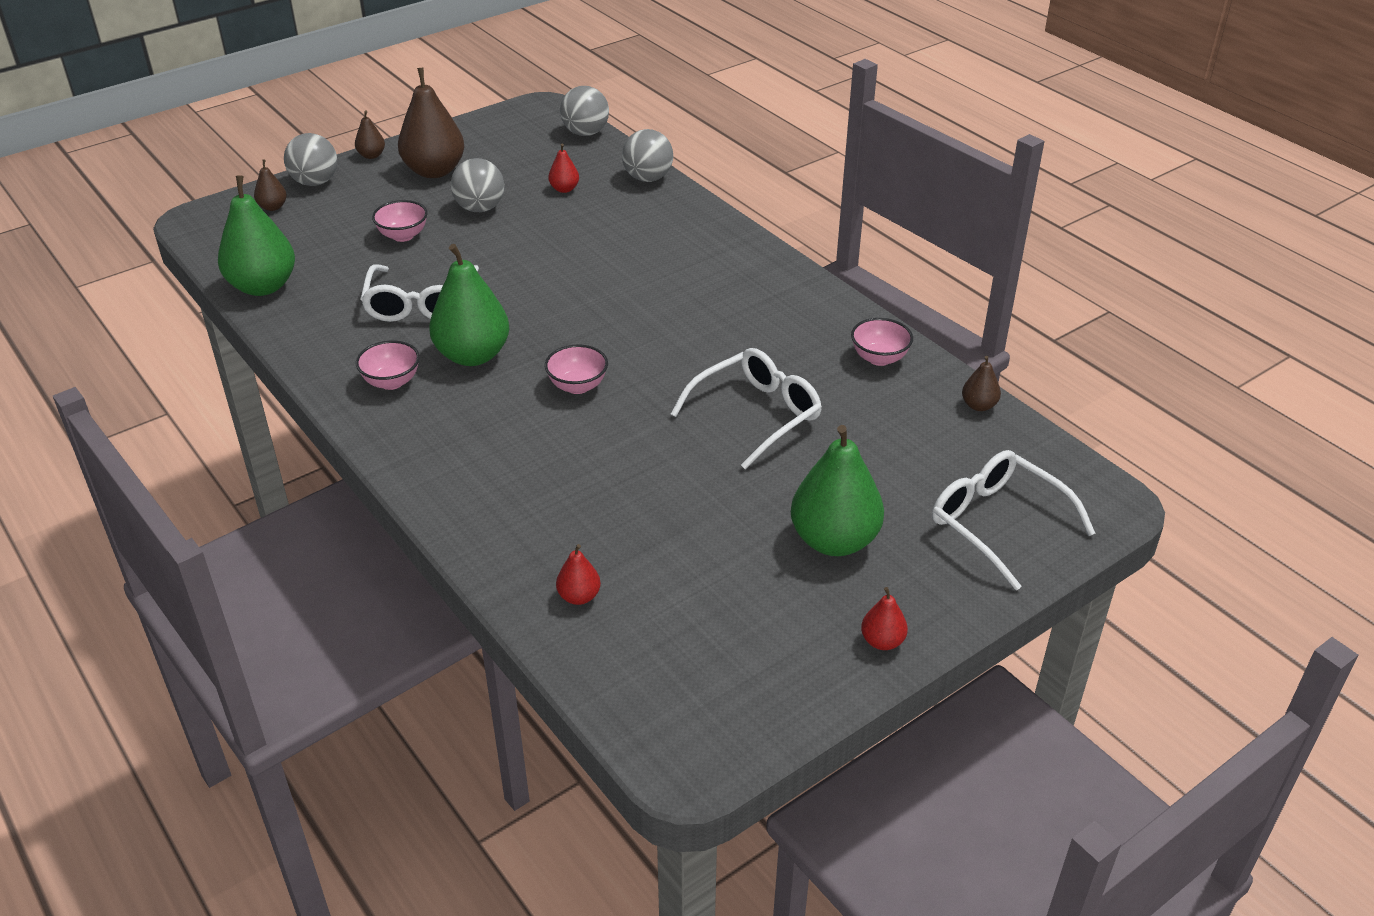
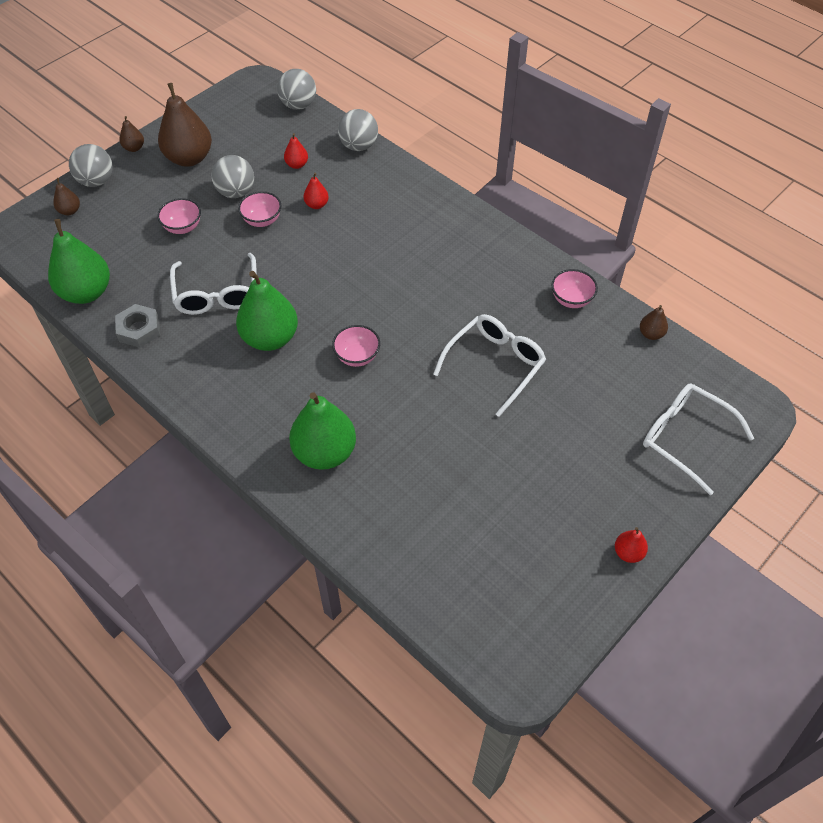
camera: 10 degrees left, 15 degrees up
(313, 329) = (139, 329): none -> grey nut
(391, 382) = (215, 372): pink bowl -> pink bowl (262, 220)
(579, 596) = (408, 548): red pear -> red pear (316, 205)
(834, 540) = (576, 470): green pear -> green pear (324, 452)

